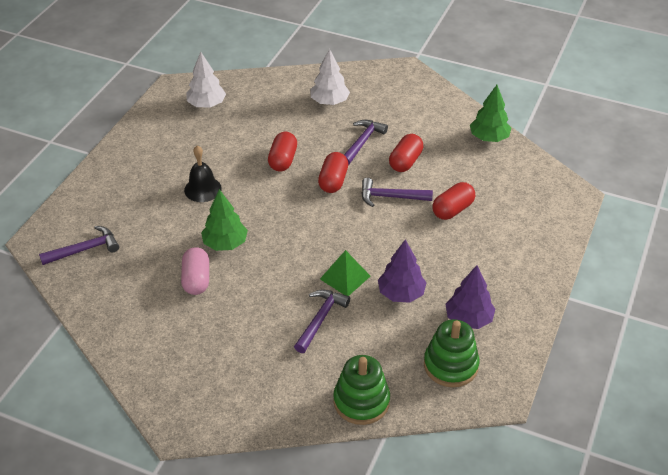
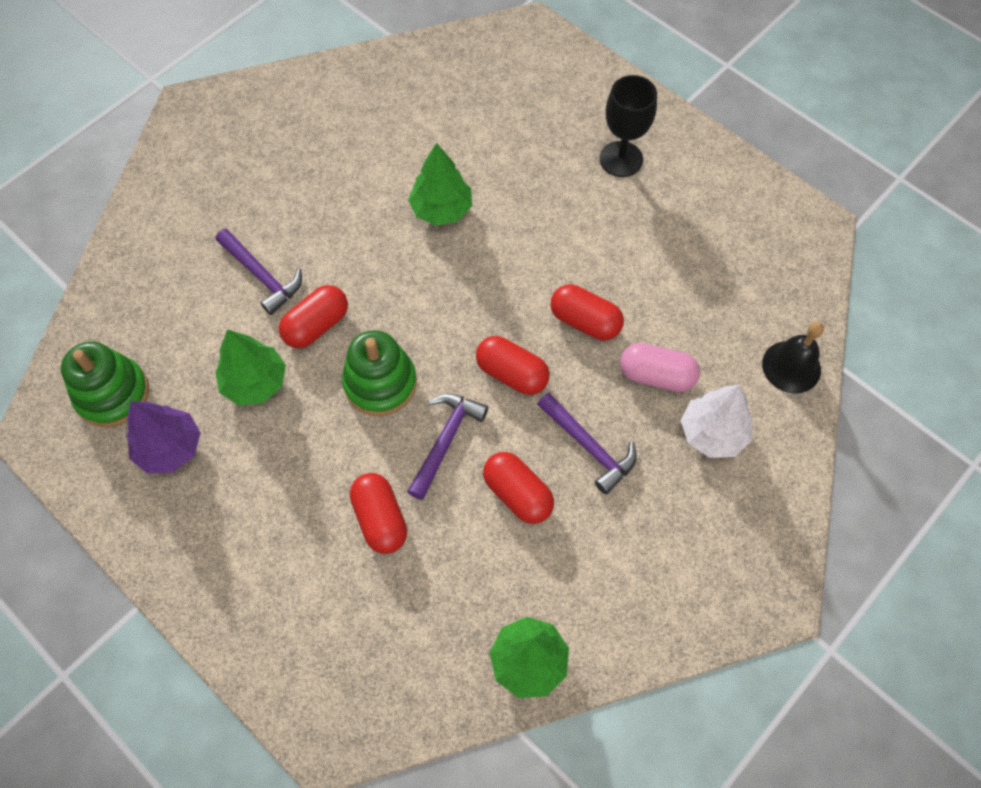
camera: 110 degrees right, 20 degrees up
(84, 249) = (495, 68): purple hammer -> none
(151, 170) = (621, 159): none -> black goblet
(196, 280) = (392, 166): pink capsule -> pink capsule (656, 376)
(202, 189) = (559, 208): black bell -> black bell (791, 366)
(206, 104) = (755, 256): white tree -> none
(345, 277) = (316, 326): green pyramid -> red capsule
(361, 401) = (120, 279): green stacking toy -> green stacking toy (380, 383)
(401, 293) = (255, 382): purple tree -> green tree

